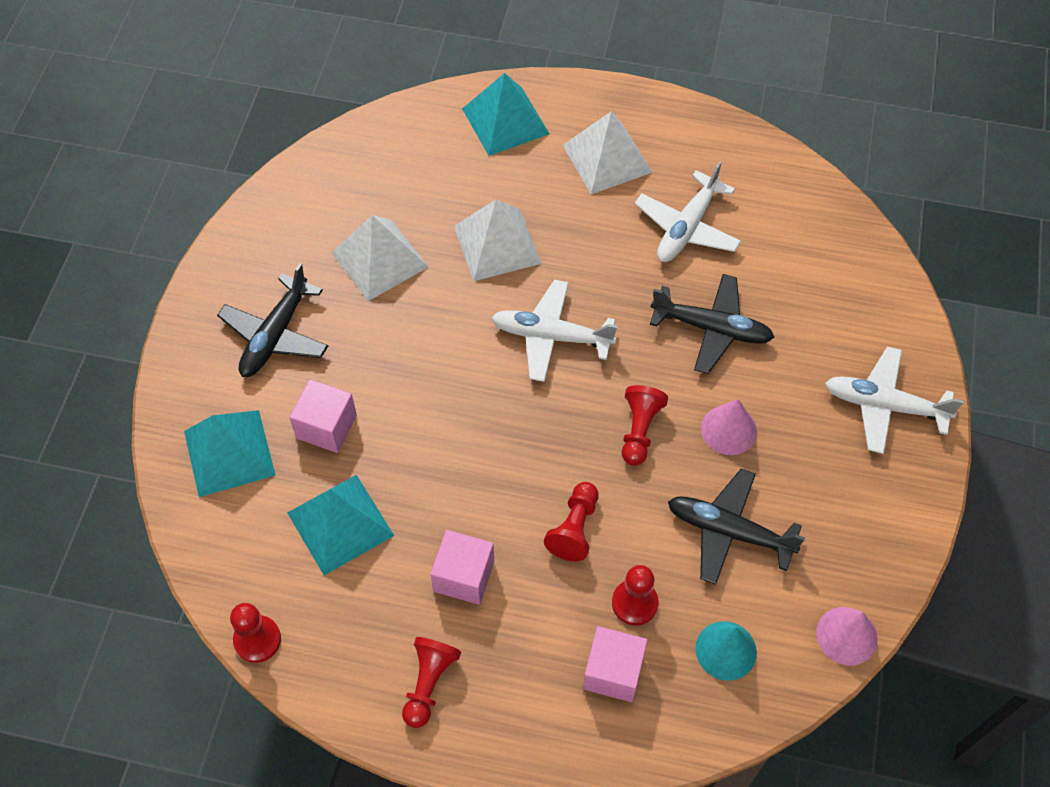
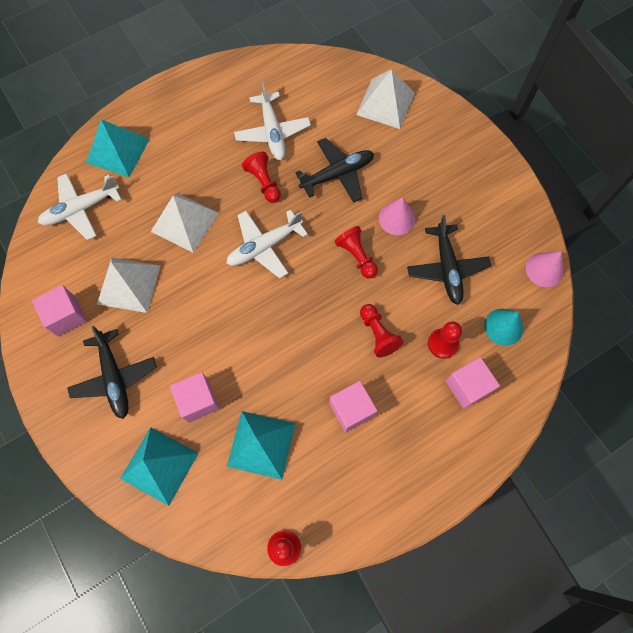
camera: 45 degrees left, 10 degrees up
(293, 240) = (66, 316): none -> pink cube
(429, 683) = (392, 480): red pawn -> red pawn (264, 182)
(607, 158) = (194, 128): white pyramid -> white pyramid (385, 103)
(728, 531) = (447, 268): black plane -> black plane turned 75 degrees counterclockwise
(884, 405) = (451, 145): white plane -> white plane (81, 209)

